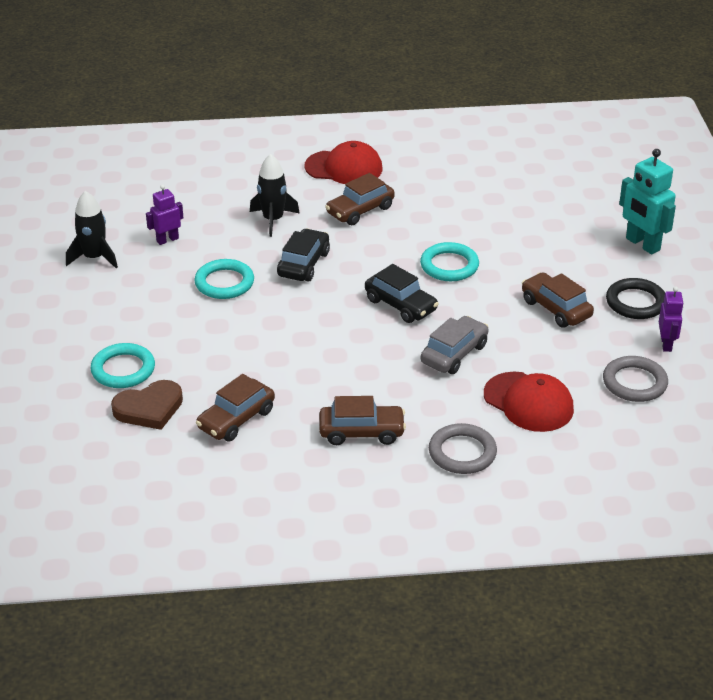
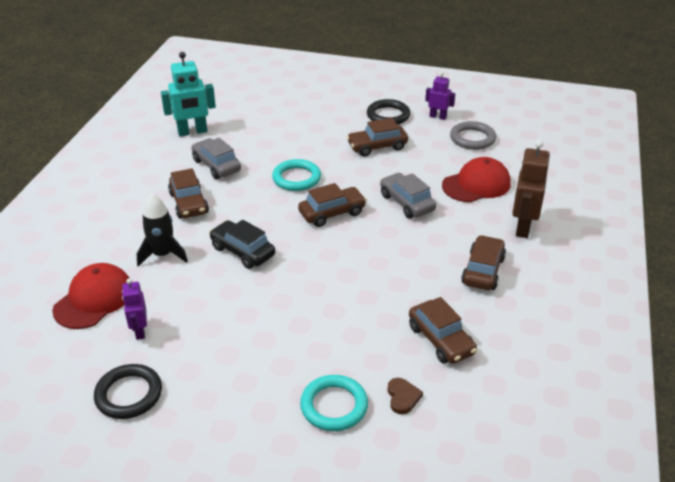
camera: 70 degrees left, 0 degrees up
(94, 258) = (129, 394): black rocket -> black ring
(149, 408) = (402, 397): brown heart -> brown heart, size x0.57
(224, 283) = (238, 306): turquoise ring -> none
(344, 168) = (118, 197): red cap -> red cap (94, 299)
(400, 305) = (332, 213): black car -> brown car
(436, 208) = (216, 165): none -> grey car
(462, 453) = (522, 227): grey ring -> brown robot
(642, 244) = (326, 96): turquoise robot -> turquoise robot (192, 132)

